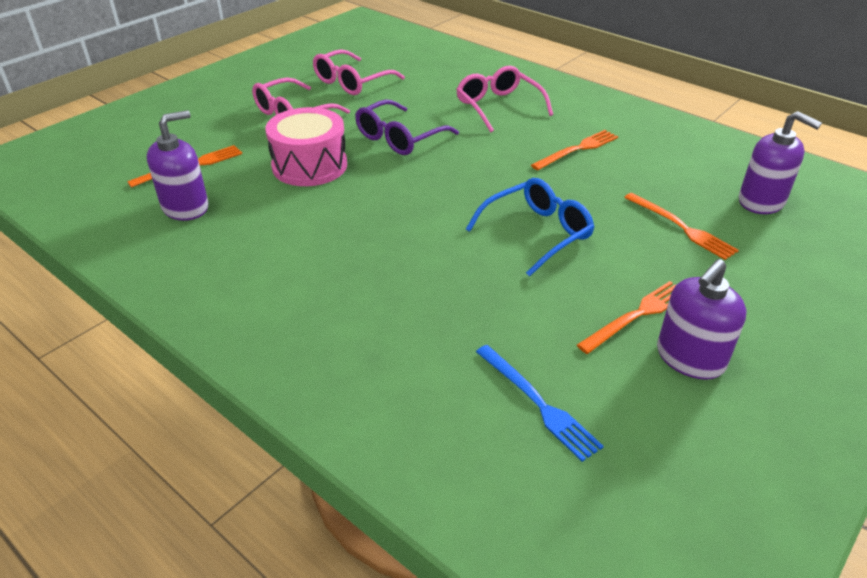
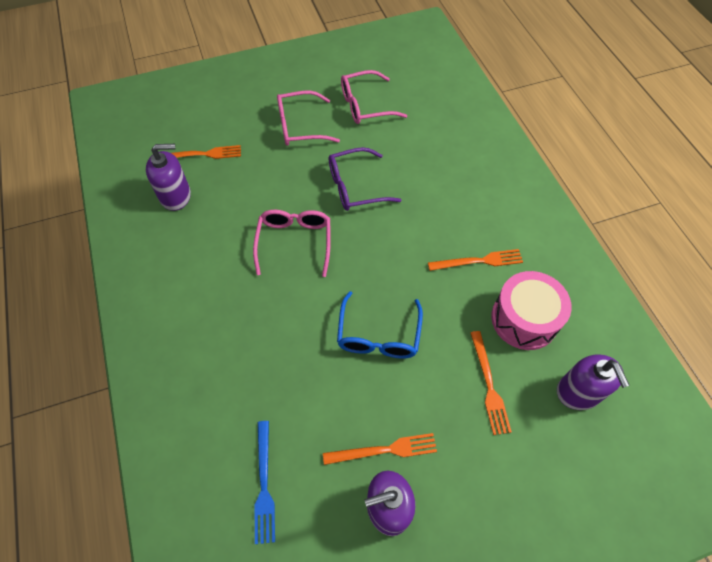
camera: 30 degrees right, 20 degrees up
(309, 166) = (275, 189): pink drum -> pink drum (524, 319)
(498, 106) = (455, 182): pink glasses -> pink glasses (294, 242)
(537, 233) = (378, 335): blue glasses -> blue glasses turned 105 degrees clockwise

